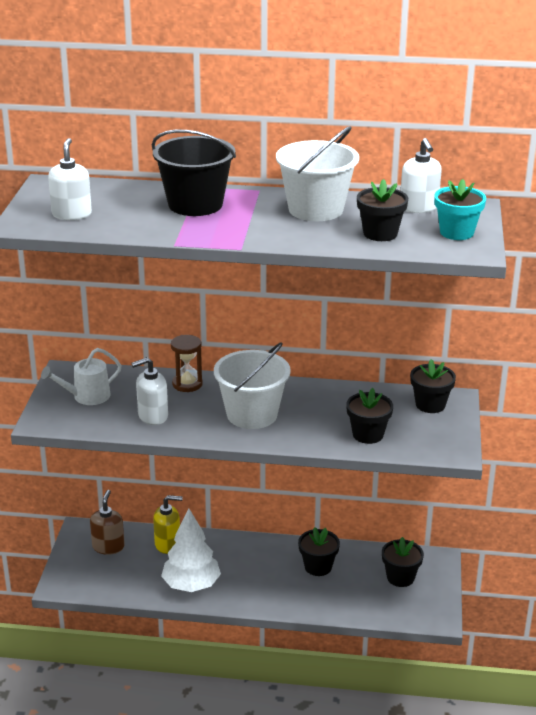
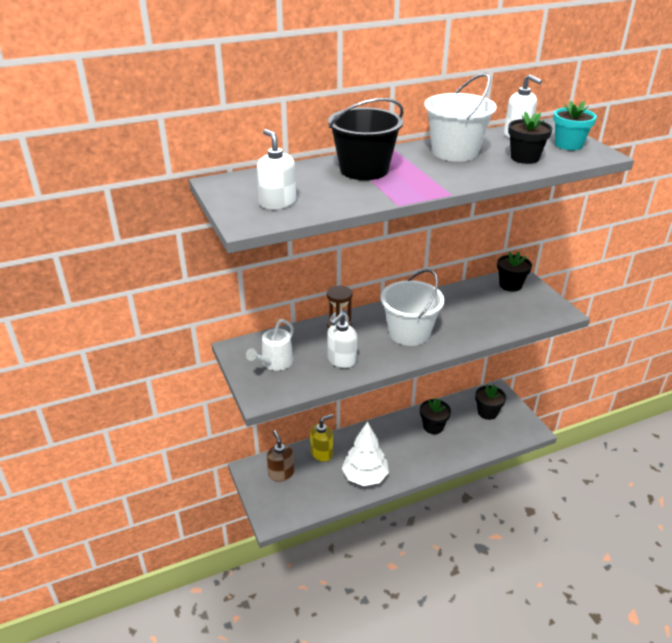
camera: 30 degrees left, 5 degrees up
(368, 434) = (498, 320): black flower pot -> none

